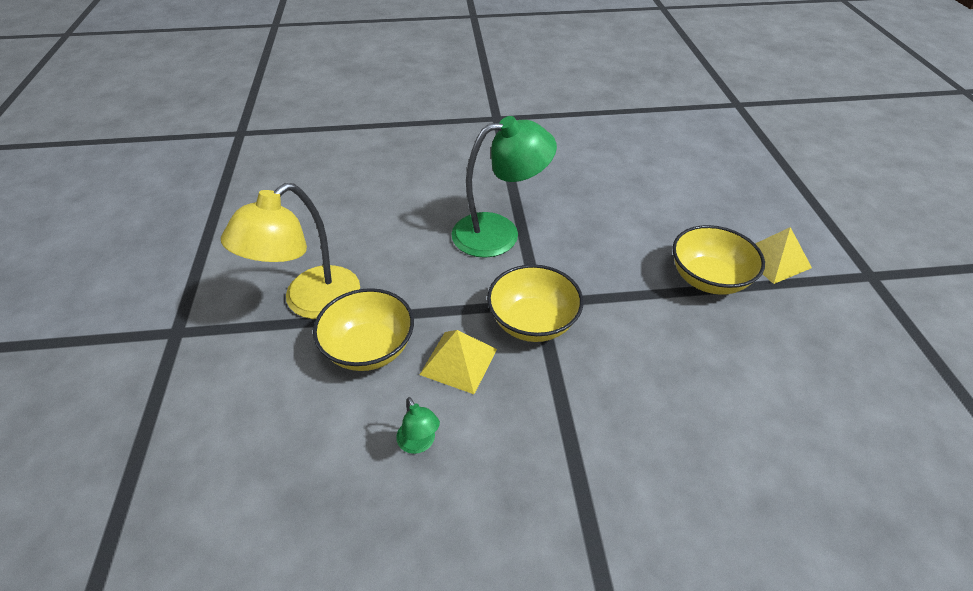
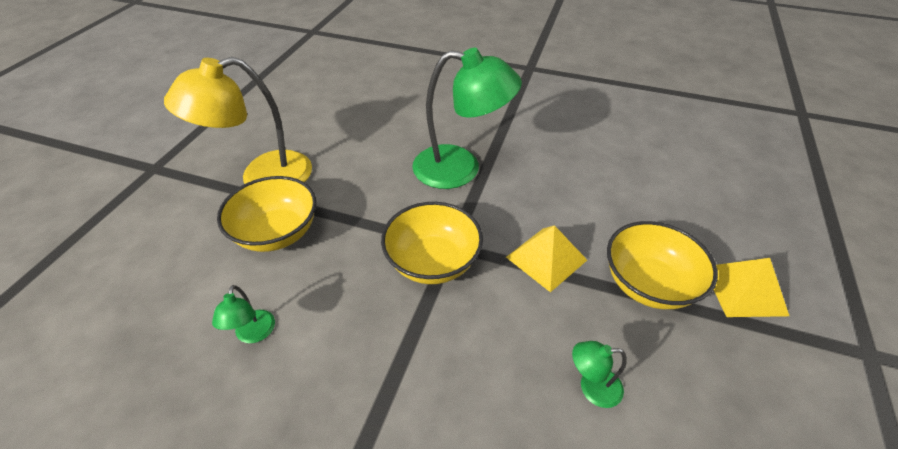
camera: 25 degrees right, 0 degrees up
(458, 361) = (340, 273): yellow pyramid -> yellow pyramid (546, 258)
(716, 371) = (592, 387): none -> green lamp

